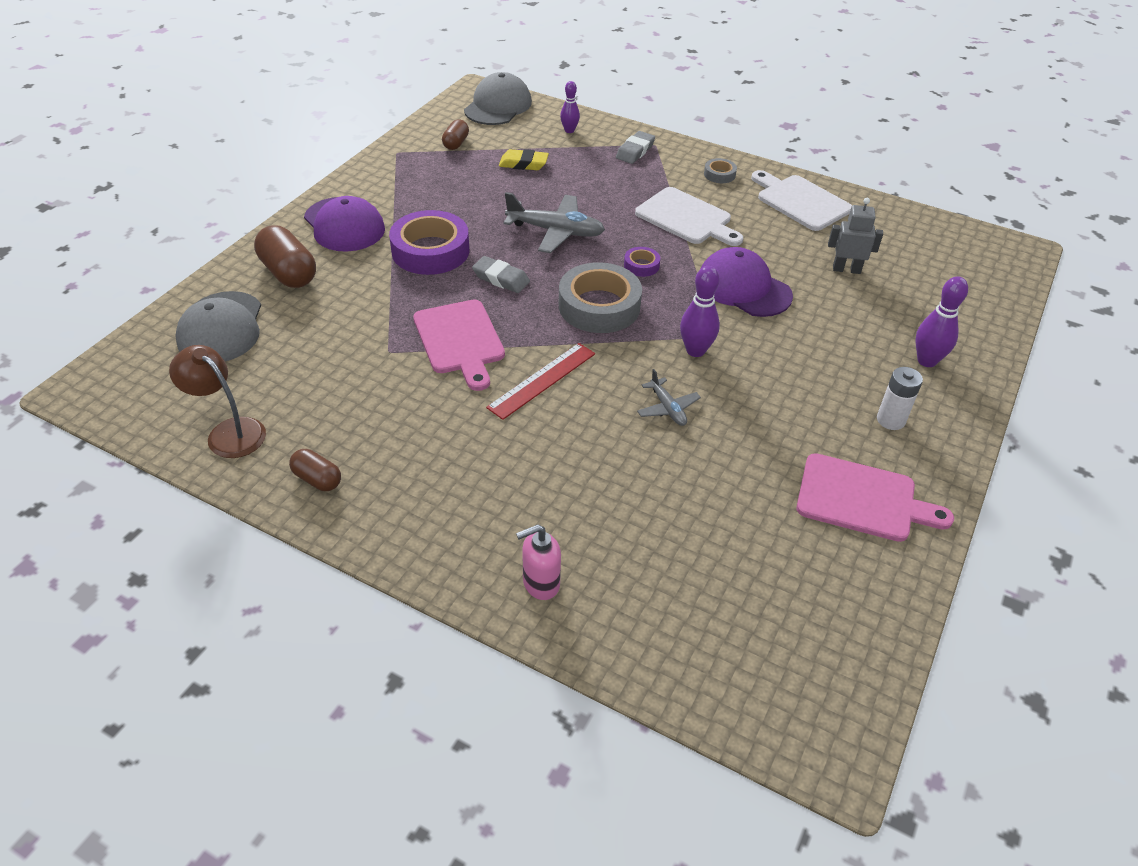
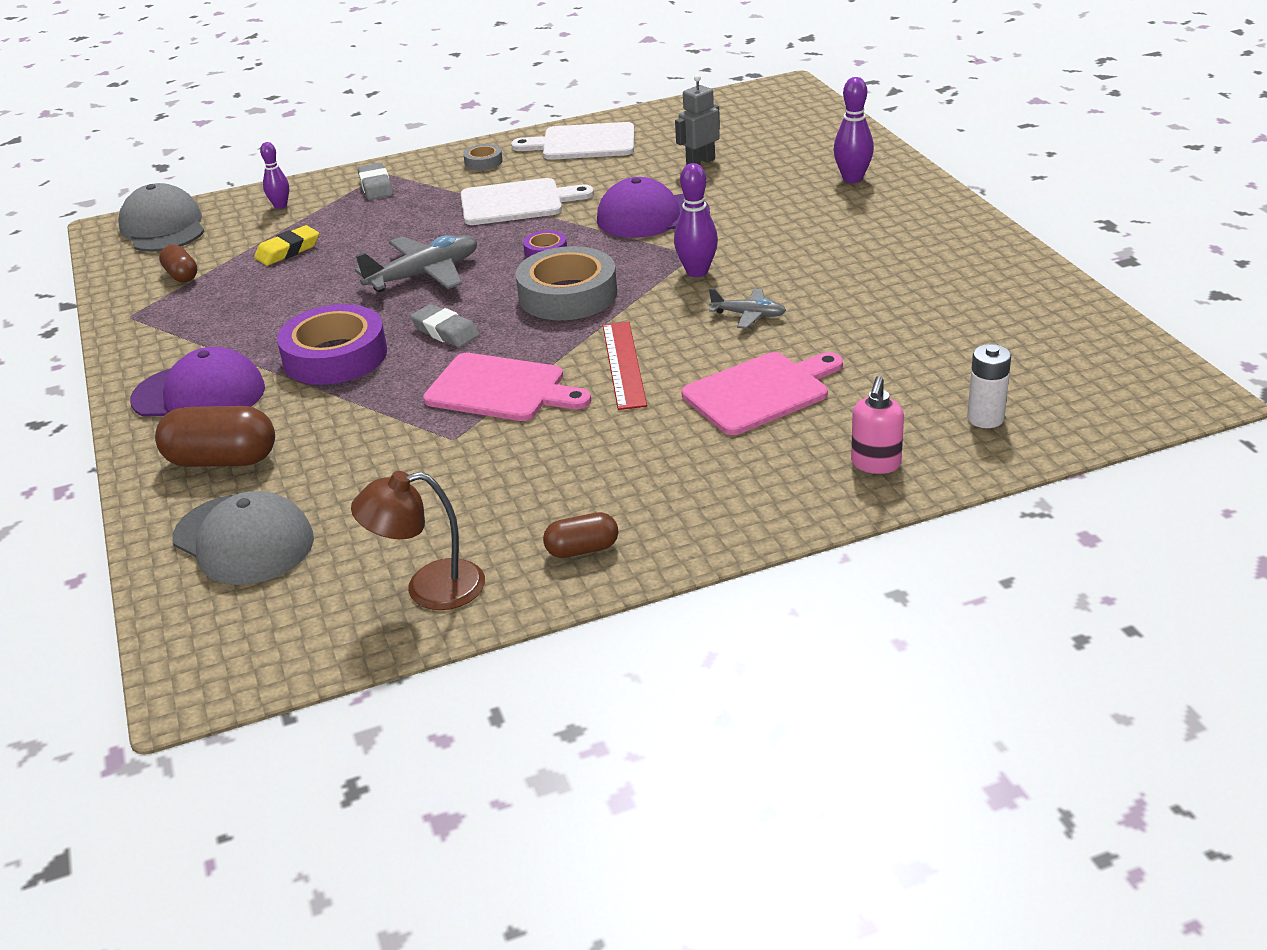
camera: 45 degrees left, 10 degrees down
(501, 279) = (445, 331): grey eraser -> grey eraser turned 60 degrees clockwise
(862, 499) = (962, 272): pink cutting board -> pink cutting board (760, 392)
(890, 420) = (895, 223): white battery -> white battery (985, 418)

